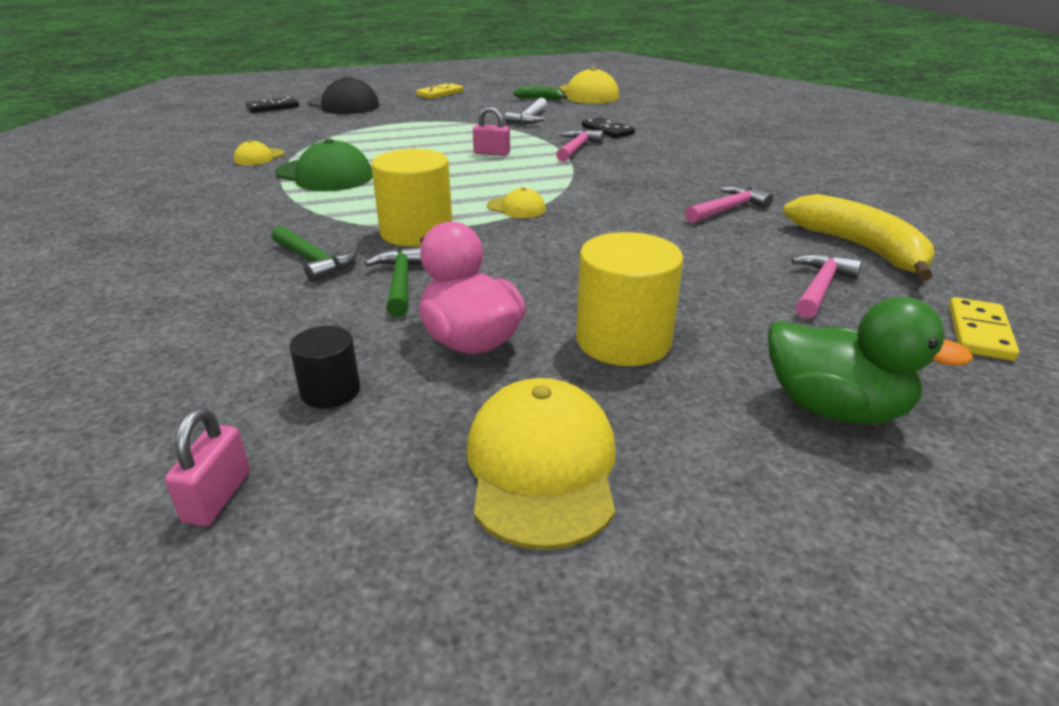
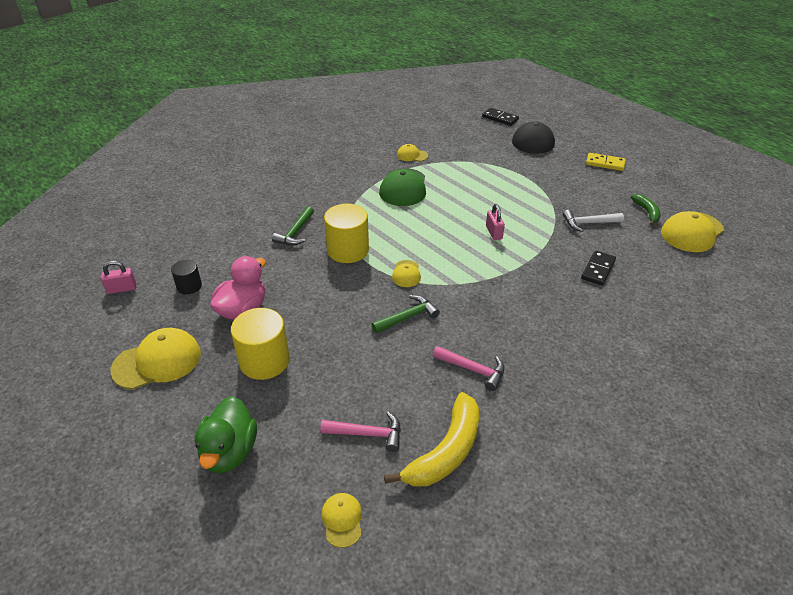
camera: 65 degrees right, 10 degrees up
(400, 282) = (288, 267): green hammer -> green hammer (407, 317)
(577, 148) = (540, 266): pink hammer -> none
(979, 332) = (342, 520): yellow domino -> yellow cap

